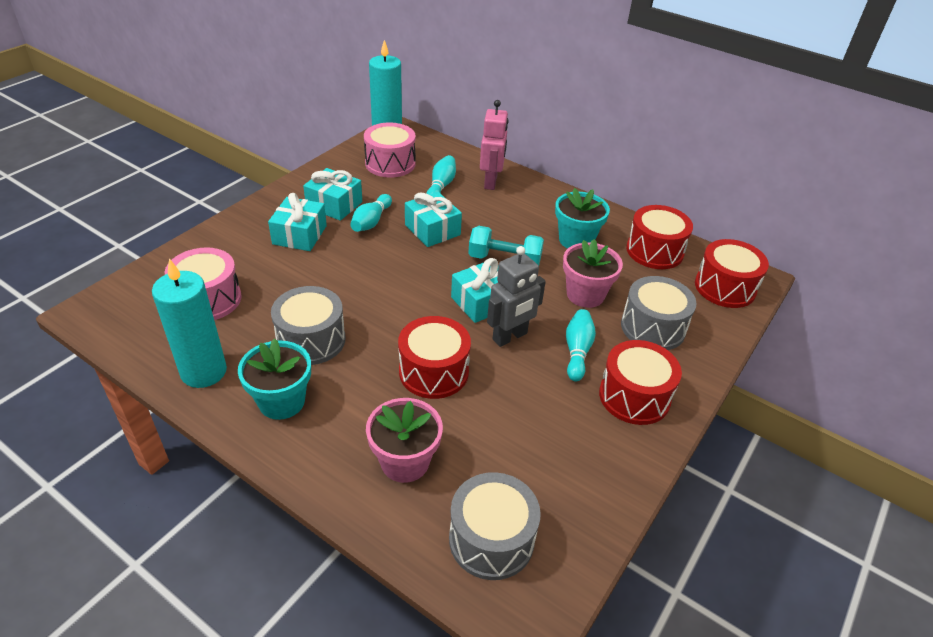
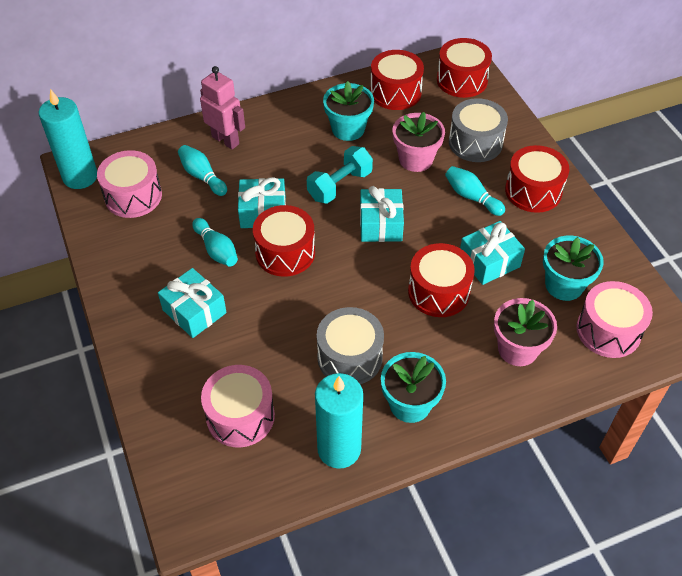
camera: 55 degrees left, 10 degrees up
(334, 205) = (167, 266): turquoise gift -> turquoise gift (489, 261)
(399, 258) = (285, 252): none -> red drum
(491, 539) = (608, 330): grey drum -> pink drum
(510, 337) = (431, 227): grey robot -> none
(524, 472) = (564, 285): none -> turquoise flower pot

